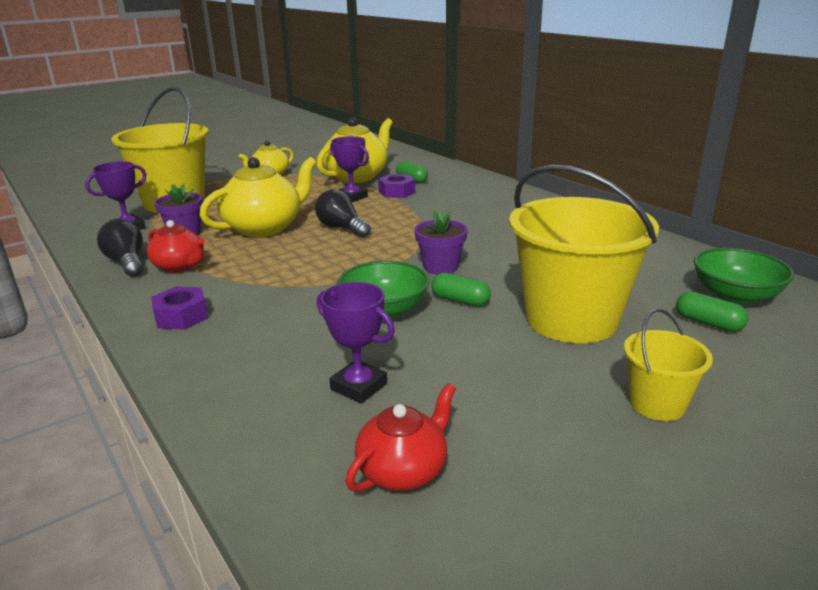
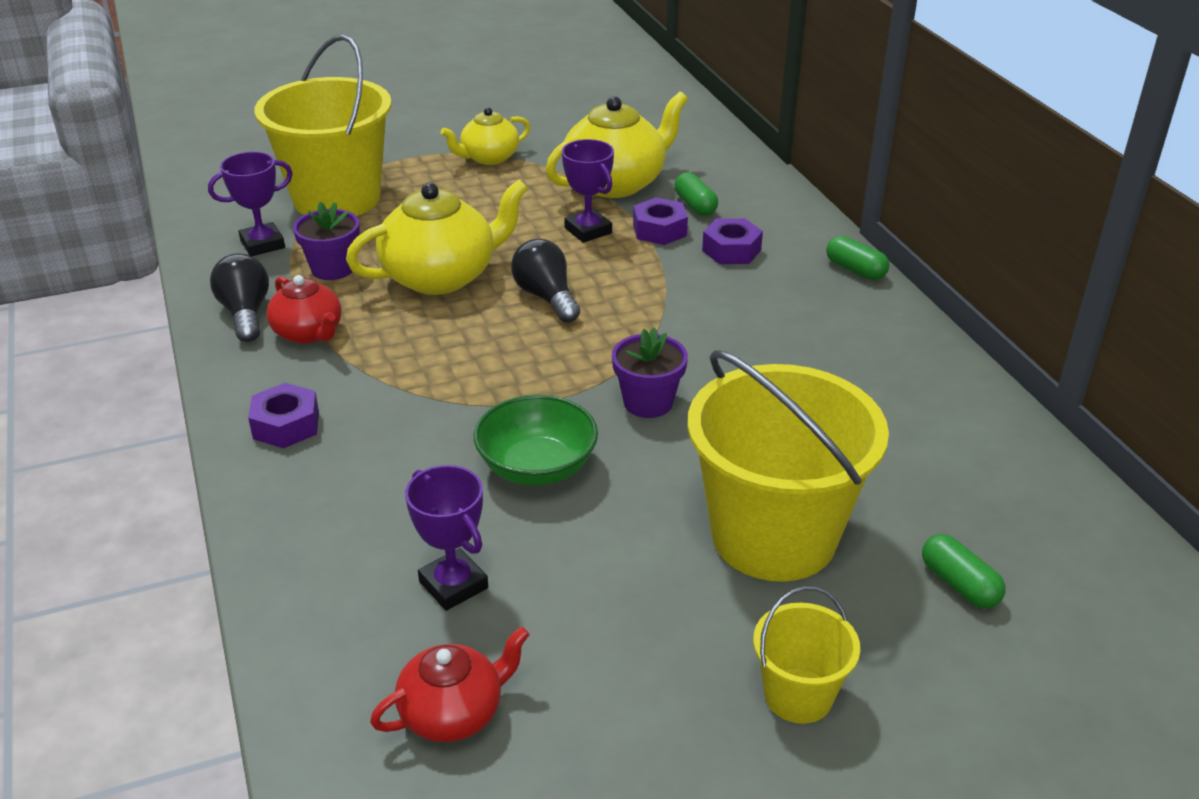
camera: 15 degrees right, 10 degrees up
(446, 195) = (731, 250): none -> purple nut
(460, 300) = (643, 471): green capsule -> green capsule (855, 270)
(735, 296) = (1036, 544): green bowl -> none

